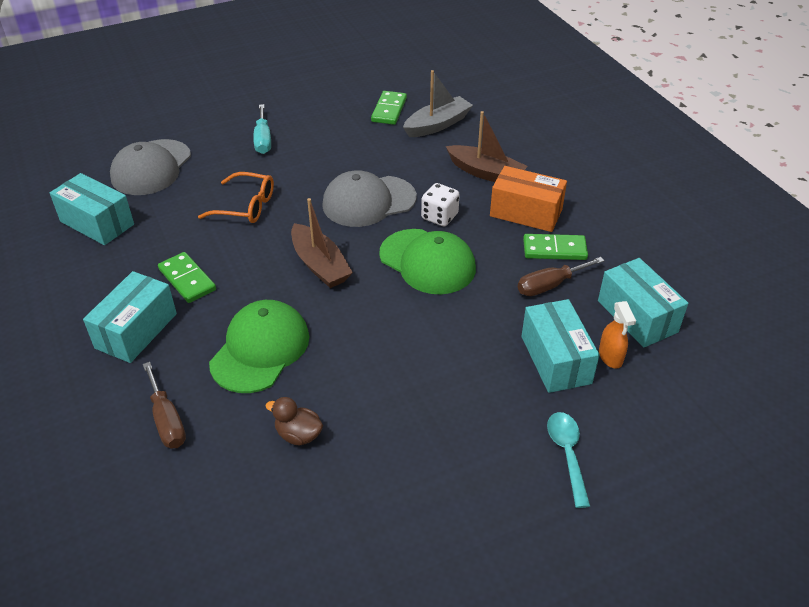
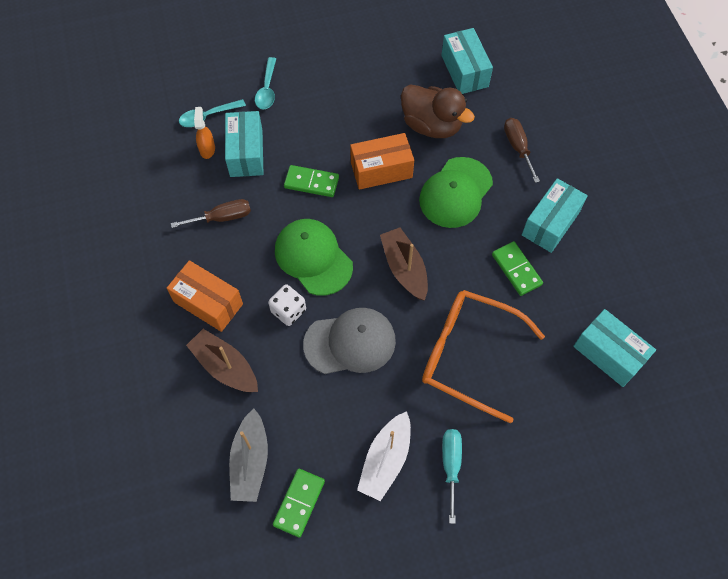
camera: 170 degrees left, 20 degrees up
(151, 168) = (570, 434): grey cap -> none
(246, 206) = (468, 355): orange glasses -> orange glasses, size x1.68
(298, 435) = (431, 125): brown duck -> brown duck, size x1.98
(321, 137) = (386, 460): none -> white boat
(364, 363) = (381, 170): none -> orange box
(437, 125) = (250, 461): grey boat -> grey boat turned 60 degrees counterclockwise
(554, 249) = (202, 254): green domino -> green domino (311, 182)
(635, 400) = (207, 116): none -> turquoise spoon
(637, 316) = (170, 179): turquoise box -> turquoise box (464, 71)

